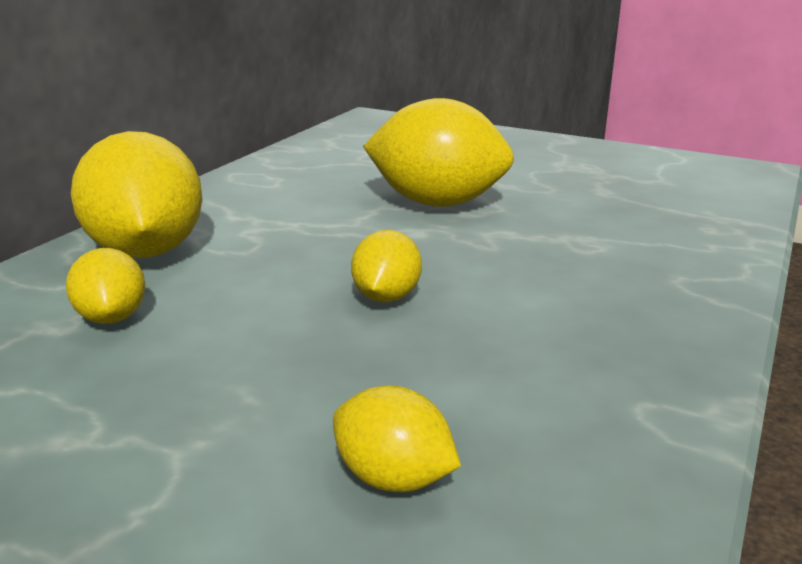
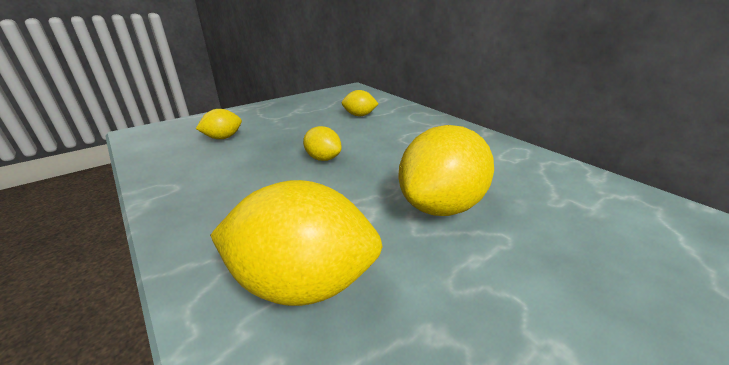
camera: 115 degrees right, 5 degrees up
(147, 251) = (413, 122): yellow lemon -> yellow lemon (303, 282)

